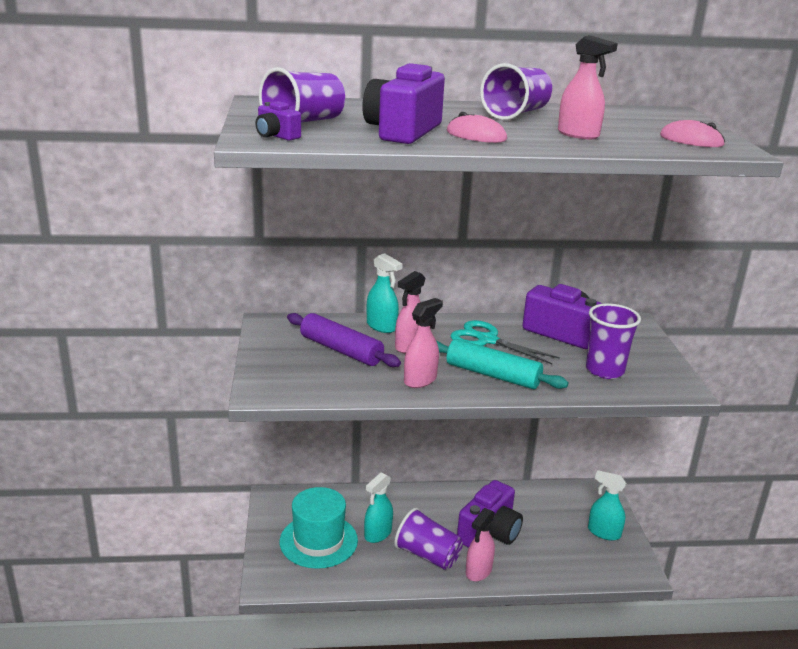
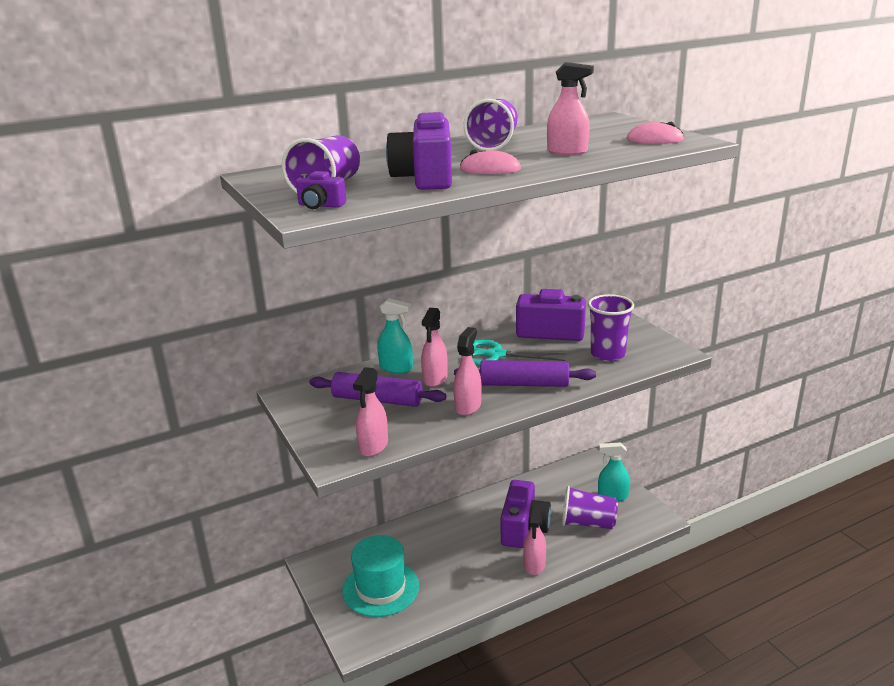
camera: 20 degrees left, 0 degrees up
(304, 390) = (373, 446): none -> pink spray bottle
(377, 534) = (430, 563): turquoise spray bottle -> none
(427, 555) = (484, 566): purple cup -> purple cup (587, 523)
(493, 375) = (524, 384): turquoise rolling pin -> purple rolling pin

